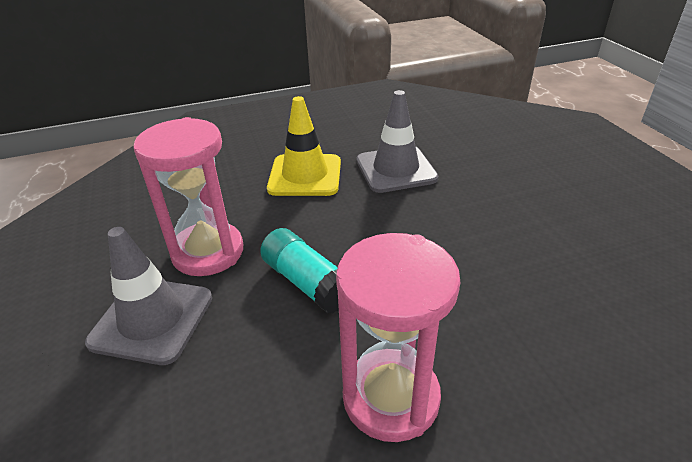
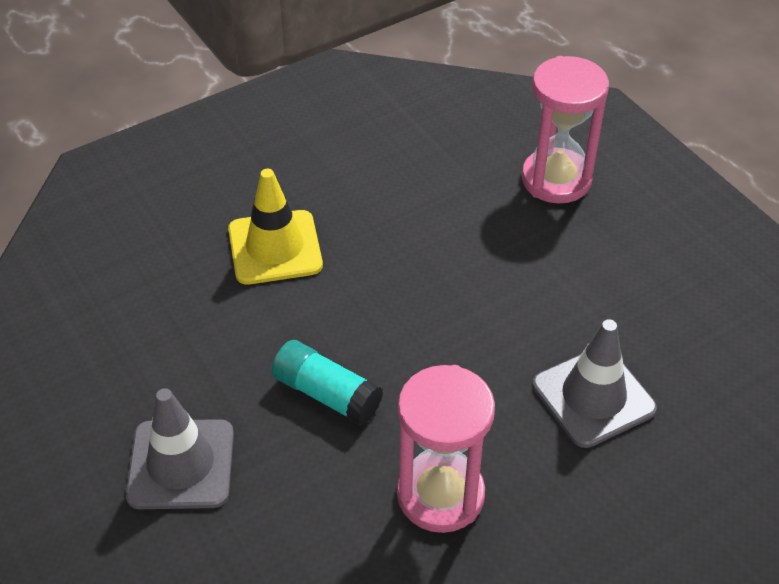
camera: 15 degrees left, 10 degrees up
(208, 252) = (202, 376): pink hourglass -> pink hourglass (556, 179)
(396, 169) = (384, 221): grey traffic cone -> grey traffic cone (593, 397)

